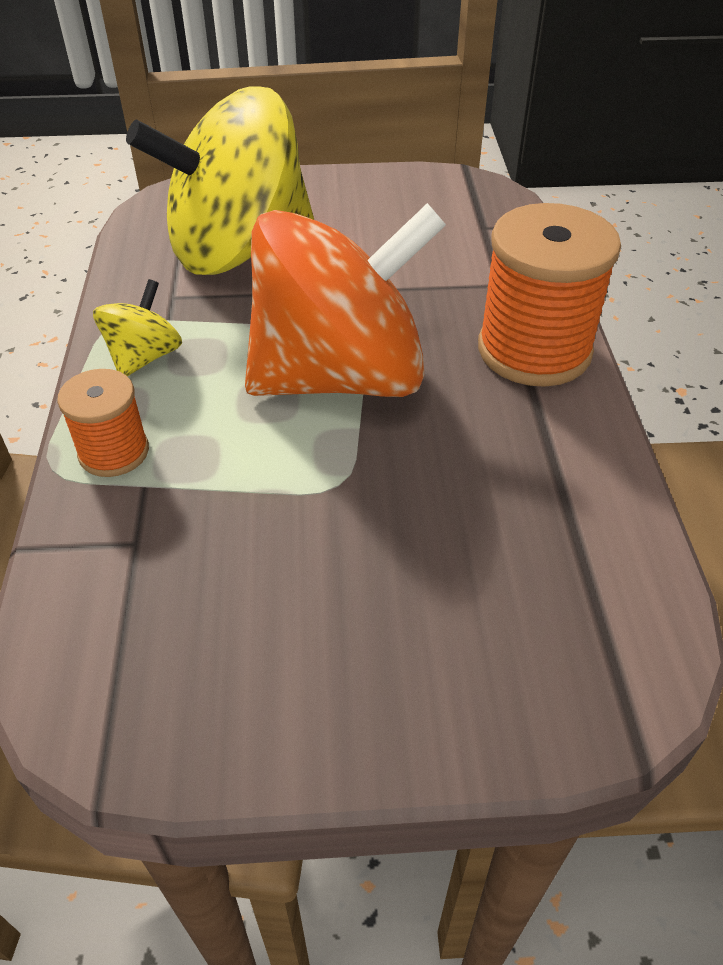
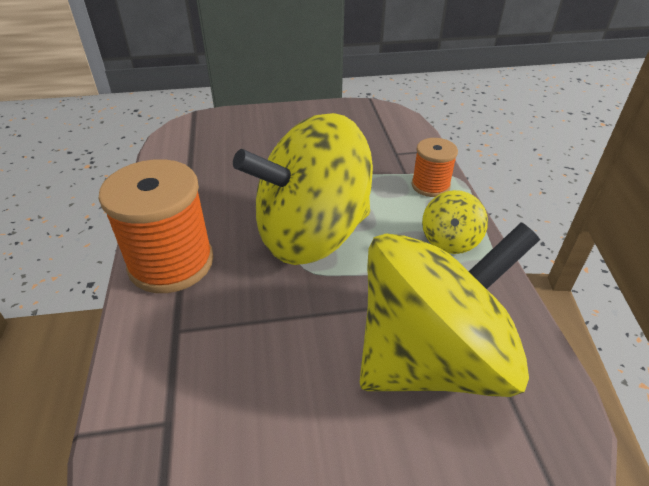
camera: 175 degrees right, 5 degrees down
(341, 376) = (311, 235): orange spinning top -> yellow spinning top

